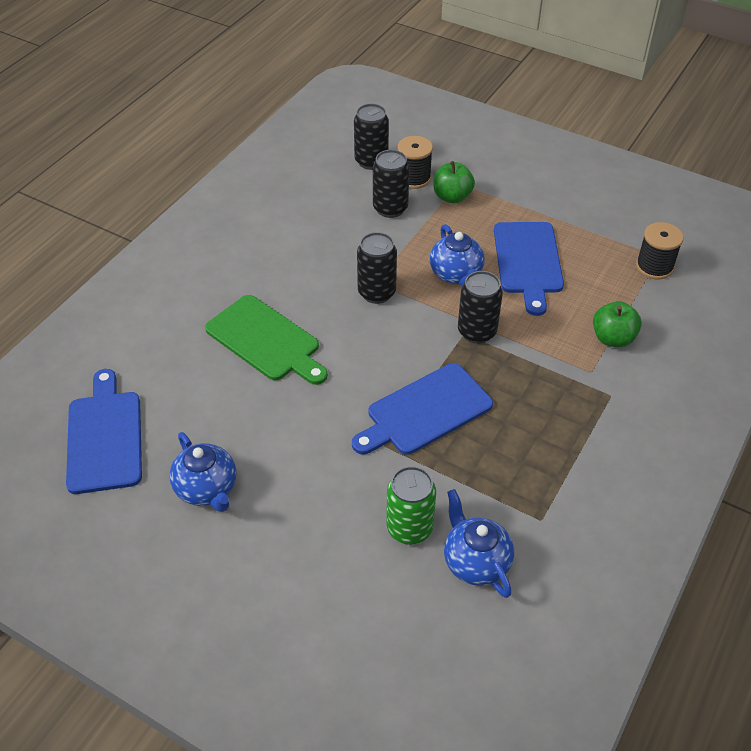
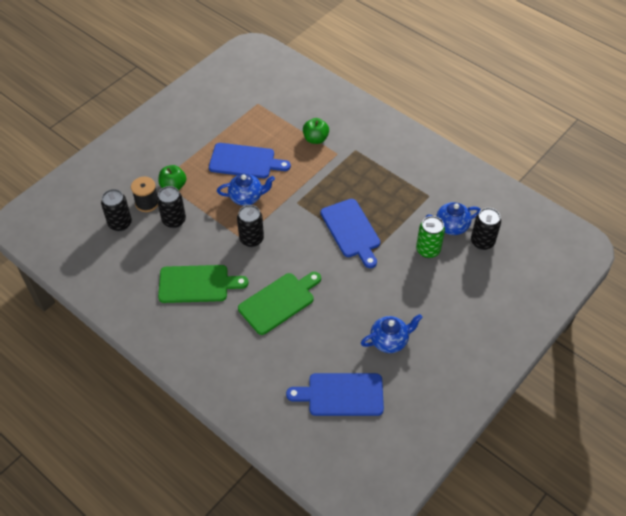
camera: 80 degrees left, 5 degrees up
(284, 250) = (197, 284): none -> green cutting board
(477, 332) = (296, 196): black can -> black can (482, 242)
(654, 267) = (265, 107): black spool -> none

